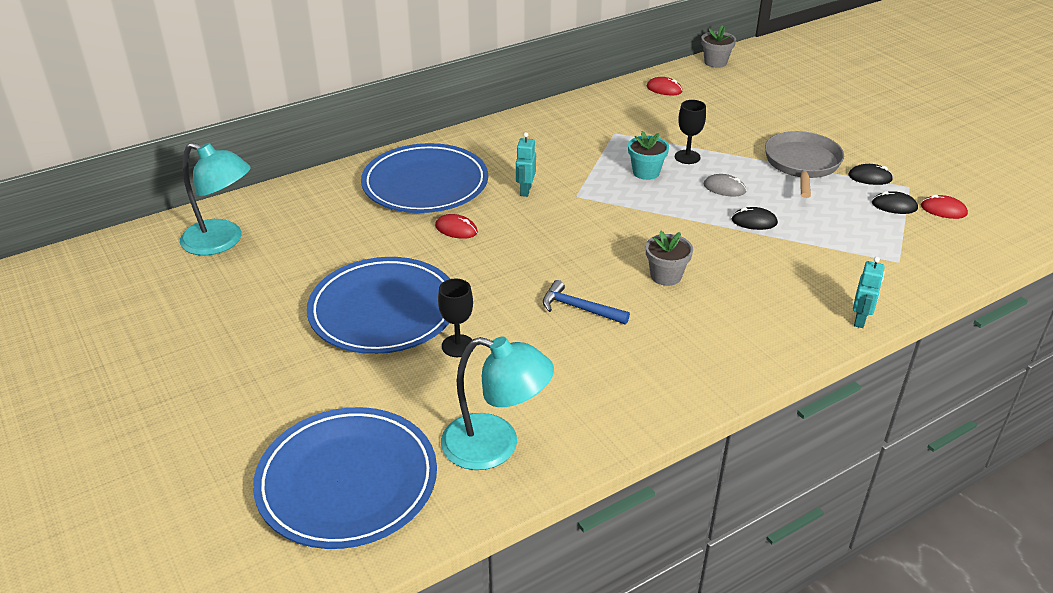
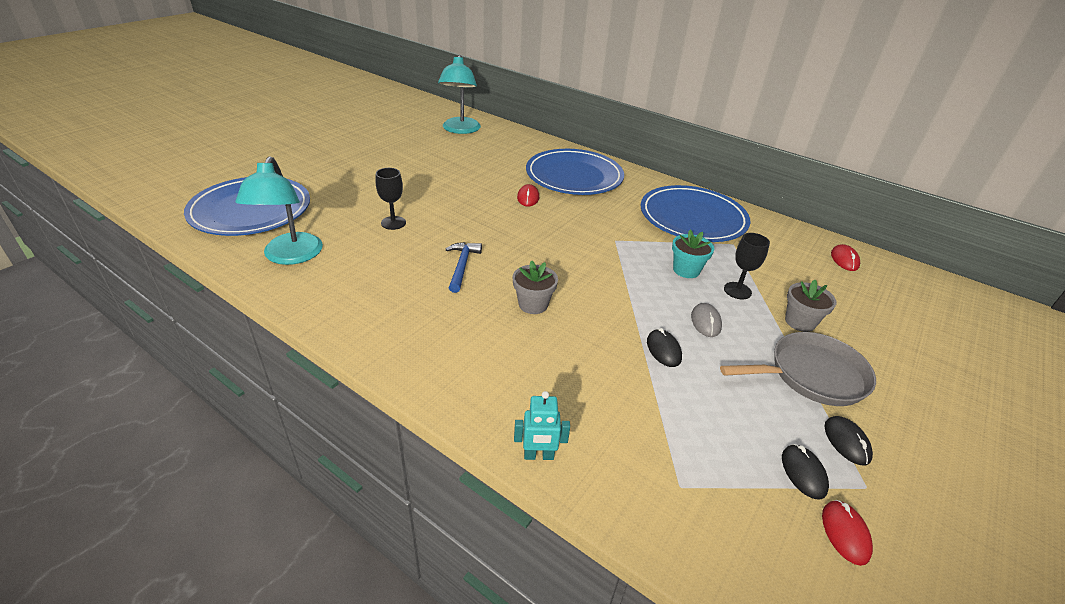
camera: 65 degrees right, 0 degrees up
(383, 310) = (419, 190): blue plate -> blue plate (692, 218)
(525, 191) = (601, 216): turquoise robot -> none
(715, 62) = (945, 285): grey flower pot -> grey flower pot (800, 322)

